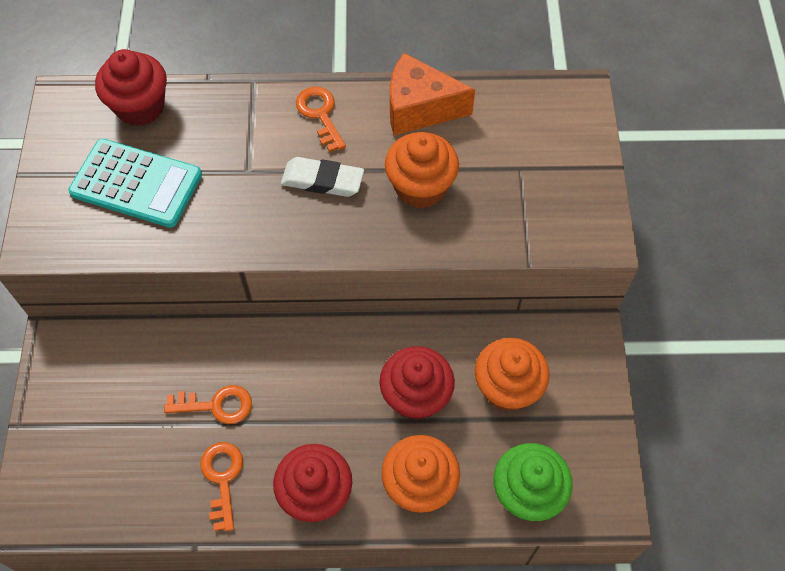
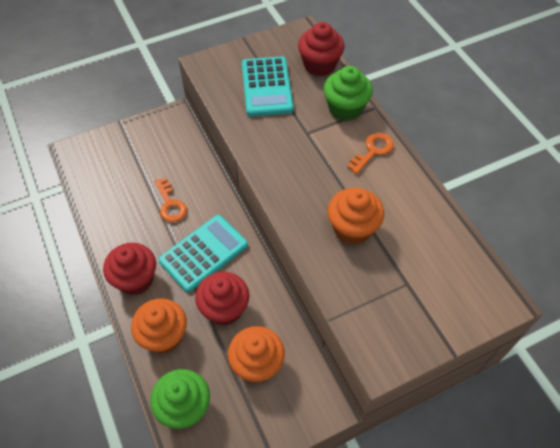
camera: 65 degrees right, 5 degrees down
(222, 478) = (126, 227): orange key -> none
(235, 112) = (345, 108): none -> green cupcake
(320, 390) = (203, 253): none -> turquoise calculator
(322, 180) = (324, 173): white eraser -> none
(419, 108) = (416, 203): orange cheese -> none

